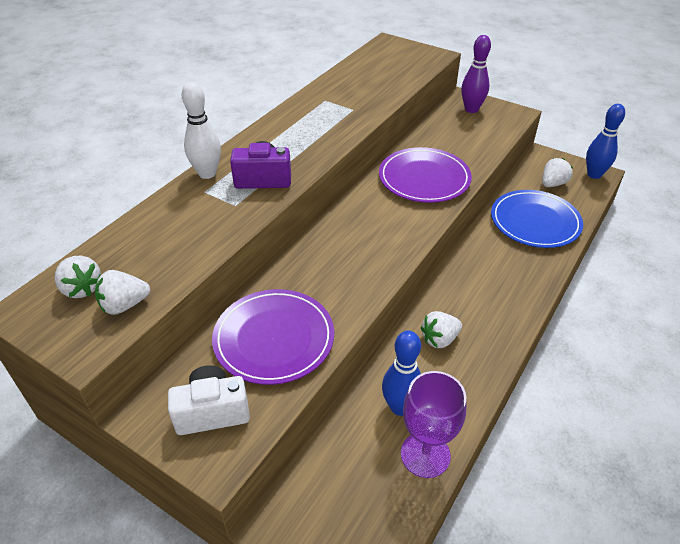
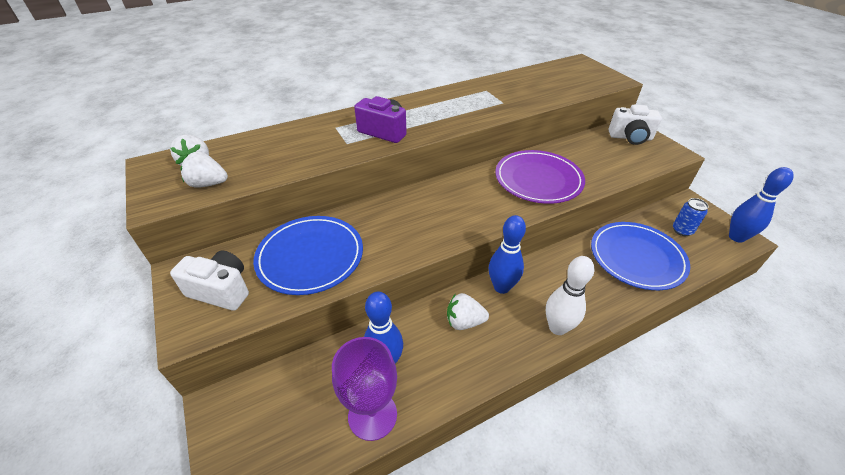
camera: 30 degrees right, 0 degrees up
(207, 173) = (349, 116): white bowling pin -> white bowling pin (557, 327)
(274, 339) = (310, 257): purple plate -> blue plate
(448, 294) = (501, 287): none -> blue bowling pin
(471, 109) = (630, 137): purple bowling pin -> white camera
(553, 184) = (682, 230): white strawberry -> blue can

